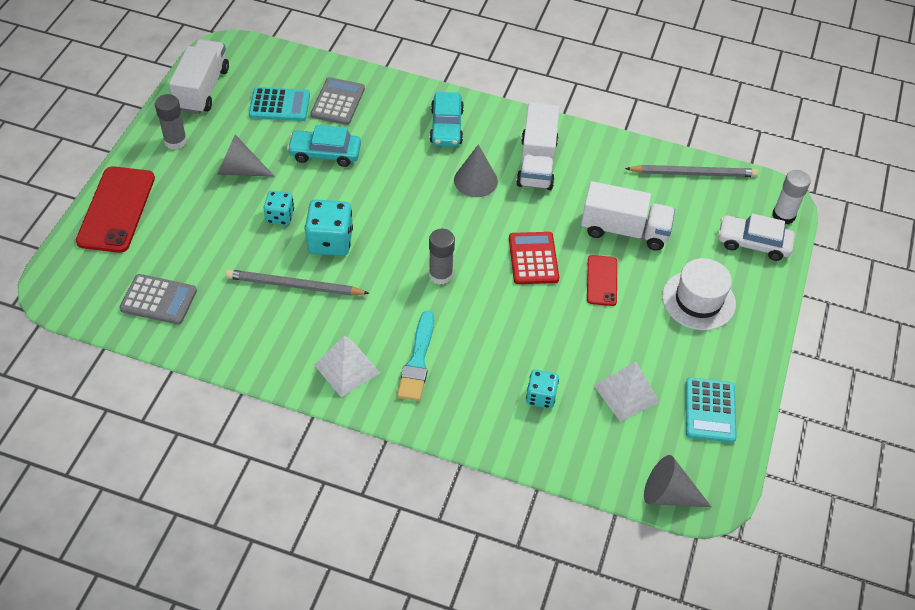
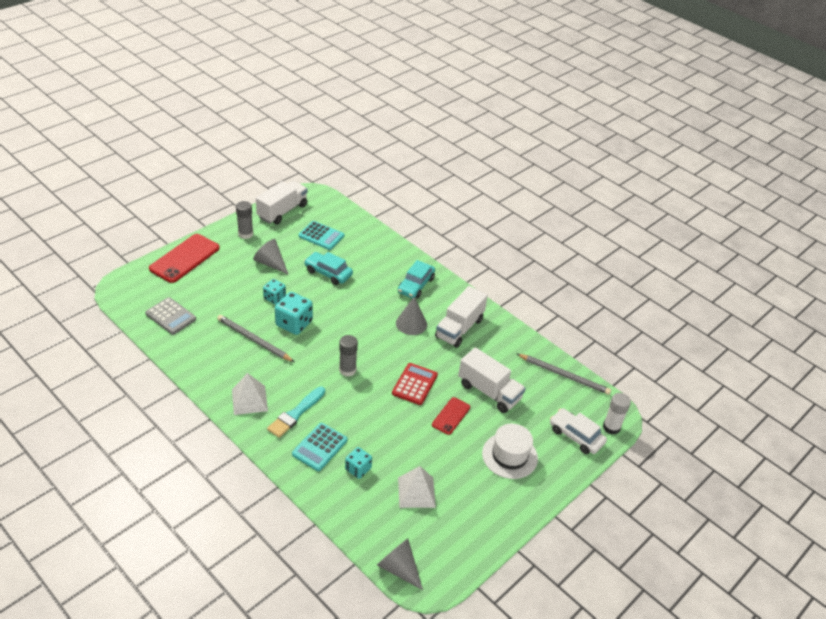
camera: 25 degrees right, 10 degrees down
(338, 102) = (358, 247): grey calculator -> none
(710, 410) = (466, 528): turquoise calculator -> turquoise calculator (320, 447)

